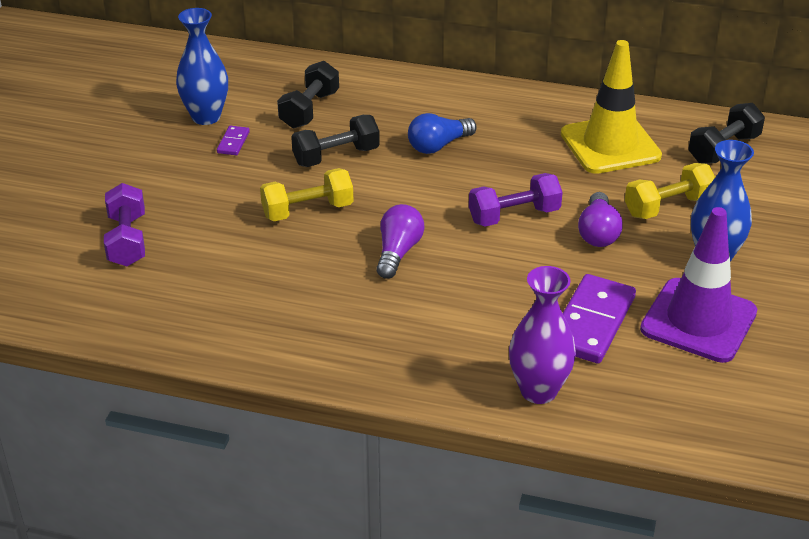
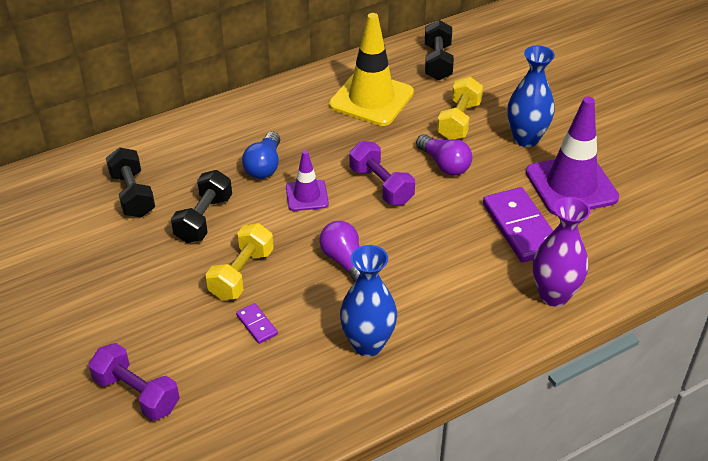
camera: 45 degrees left, 5 degrees up
(206, 117) = (56, 251): blue vase -> blue vase (368, 344)
(233, 142) = (109, 258): purple domino -> purple domino (256, 325)
(440, 186) = (307, 196): none -> purple traffic cone
(514, 216) = (381, 186): purple dumbbell -> purple dumbbell turned 60 degrees counterclockwise

